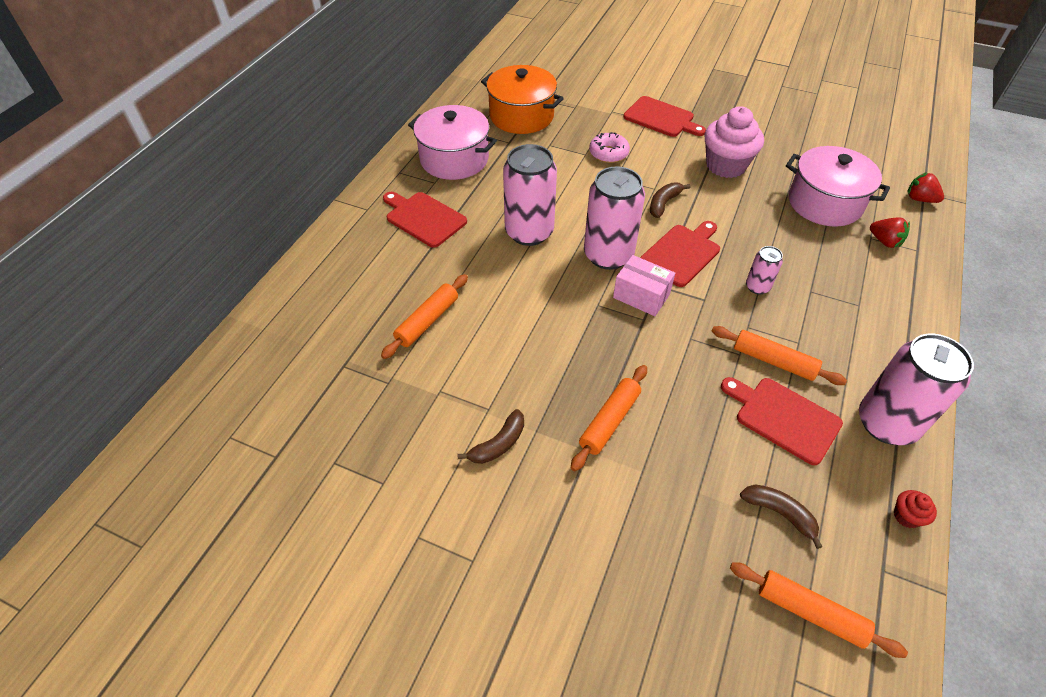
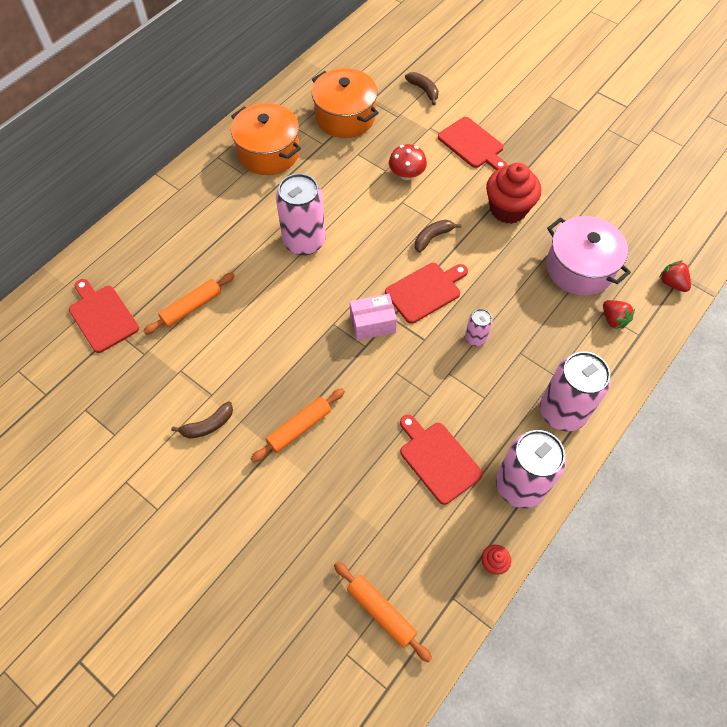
camera: 15 degrees right, 10 degrees up
(424, 218) = (222, 208): red cutting board -> red cutting board (102, 316)
(454, 159) = (269, 152): pink pot -> orange pot
(608, 153) = (406, 174): pink donut -> red mushroom
(608, 255) = (361, 279): pink can -> pink can (562, 412)
(641, 296) = (372, 324): pink box -> pink box turned 60 degrees counterclockwise
(726, 165) = (508, 209): pink cupcake -> red cupcake
(773, 361) = (454, 409): orange rolling pin -> none
(779, 513) = (396, 534): brown banana -> brown banana (423, 90)

